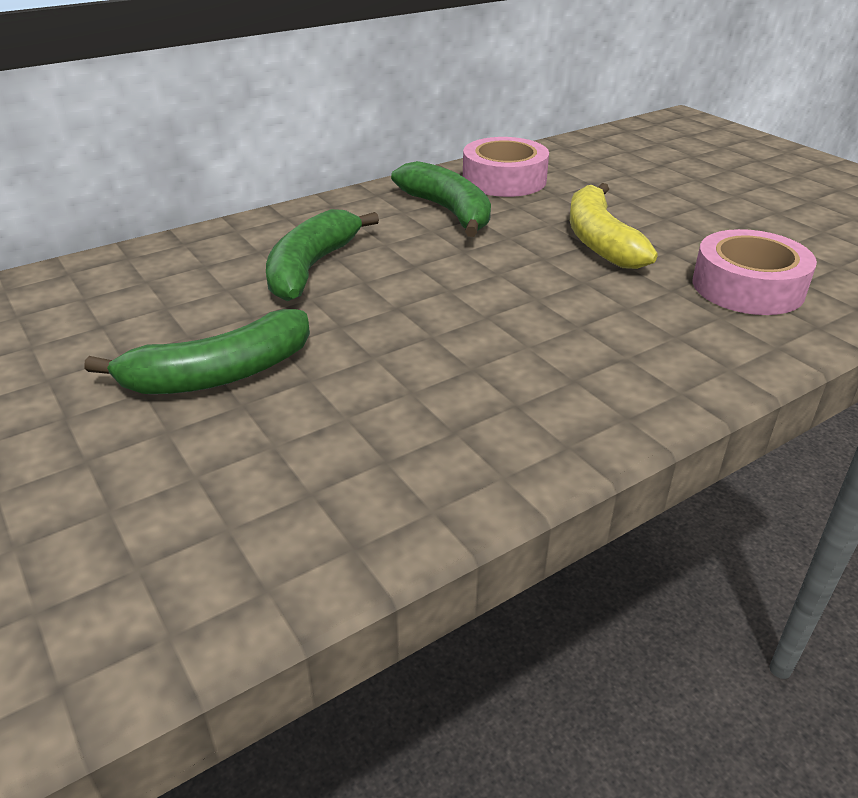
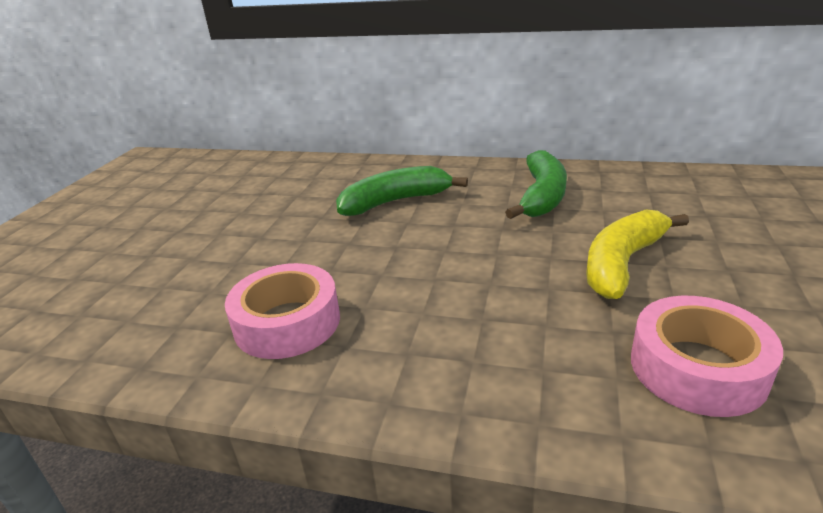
camera: 50 degrees right, 5 degrees down
(219, 374) = (254, 241): green banana -> none
(504, 180) = (628, 187): pink tape -> pink tape (287, 322)

